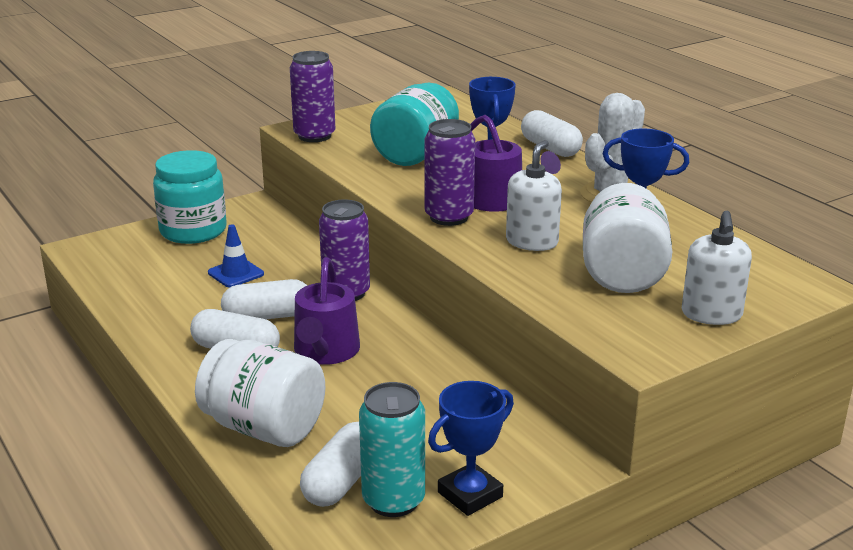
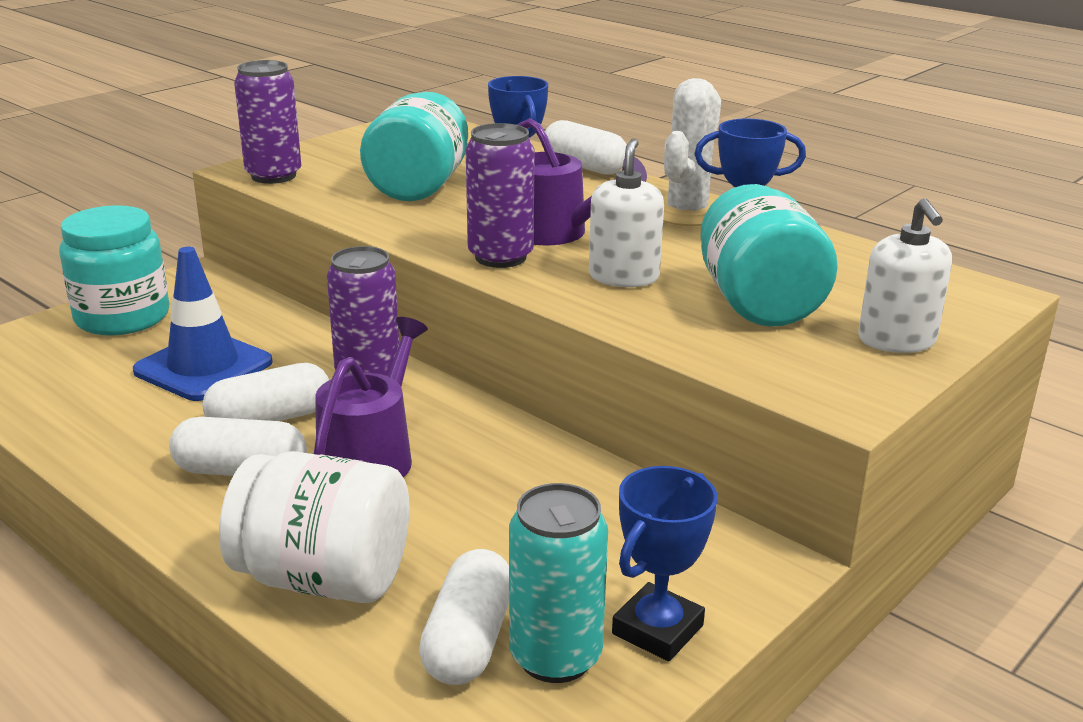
camera: 15 degrees left, 0 degrees up
(236, 273) = (203, 367): blue traffic cone -> blue traffic cone, size x1.71
(325, 352) = (370, 457): purple watering can -> purple watering can turned 150 degrees counterclockwise
(622, 273) = (758, 303): white jar -> turquoise jar

